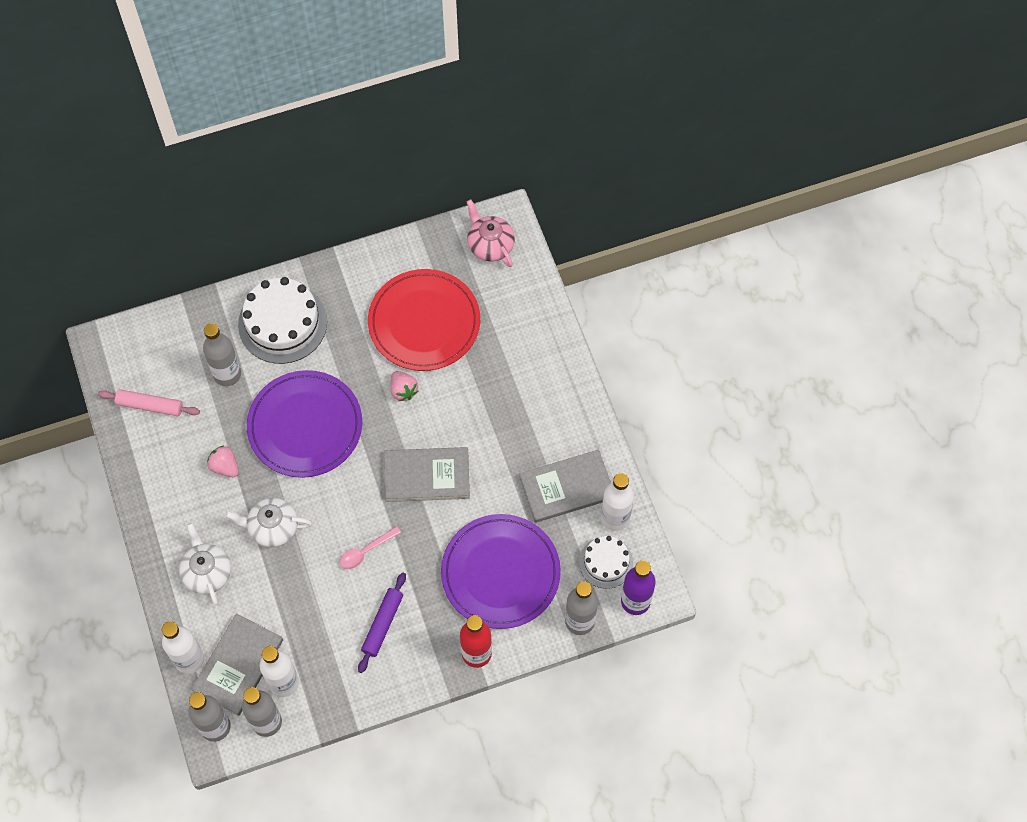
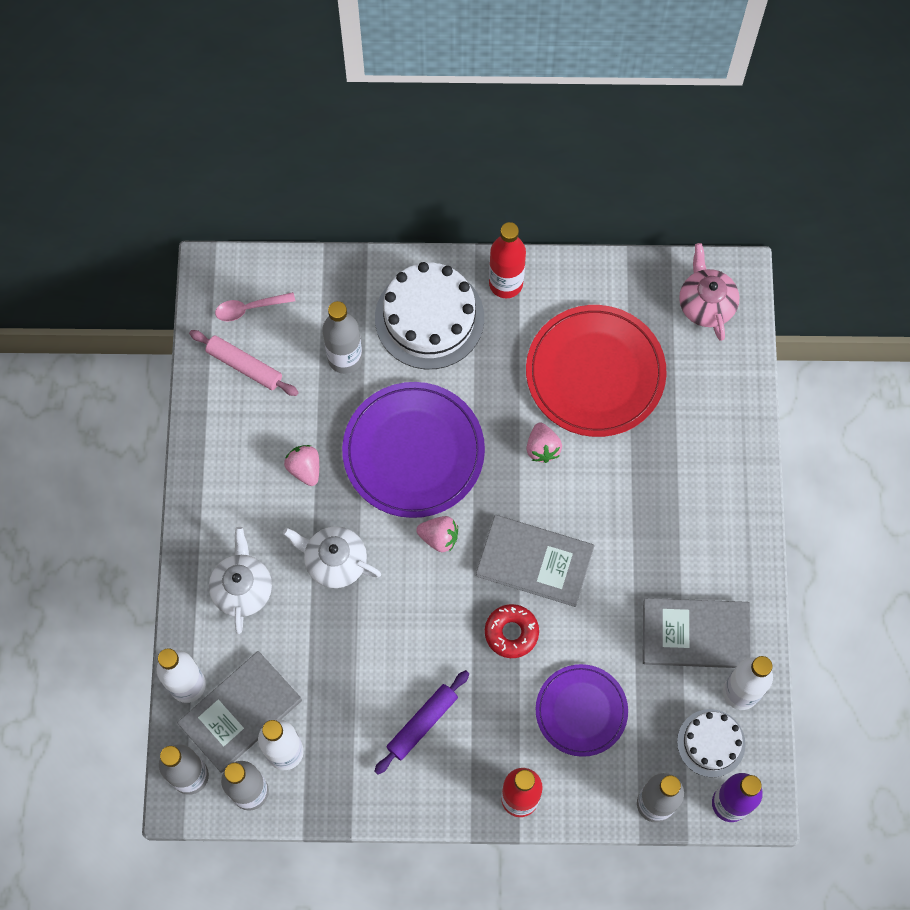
camera: 20 degrees right, 5 degrees up
(332, 279) = (506, 283): none -> red bottle
(347, 482) = (439, 537): none -> pink strawberry
(366, 551) = (432, 628): pink spoon -> pink spoon (249, 308)
(427, 534) = (511, 632): none -> red donut
(500, 573) = (581, 711): purple plate -> purple plate, size x0.62

